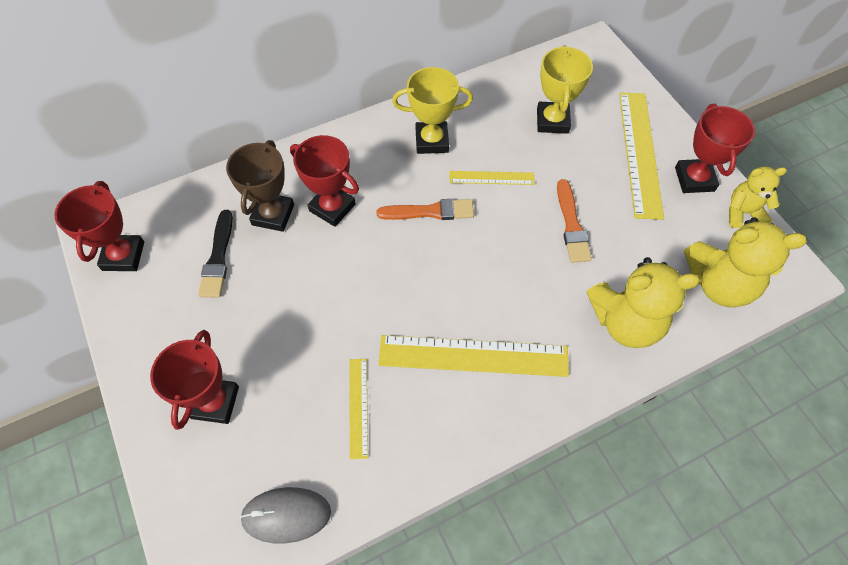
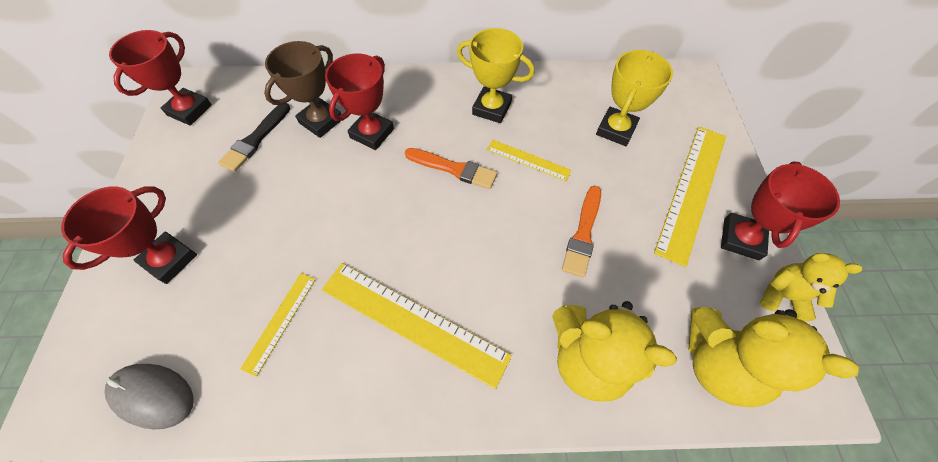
camera: 25 degrees right, 0 degrees up
(332, 207) = (372, 133): red trophy -> red trophy turned 60 degrees clockwise

